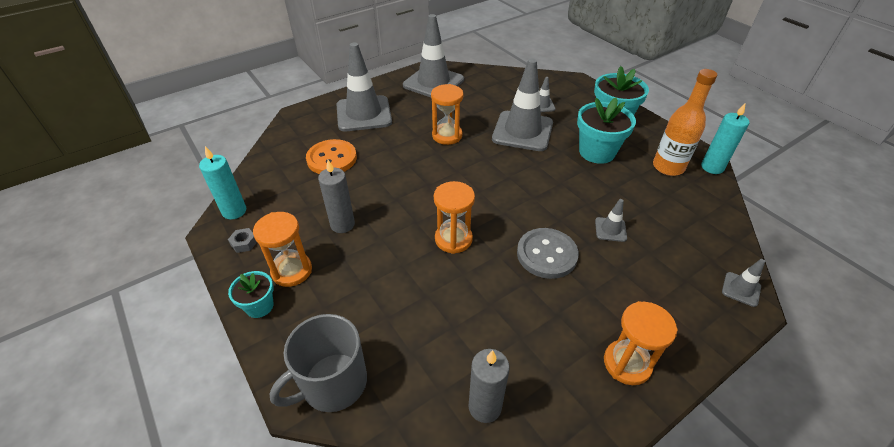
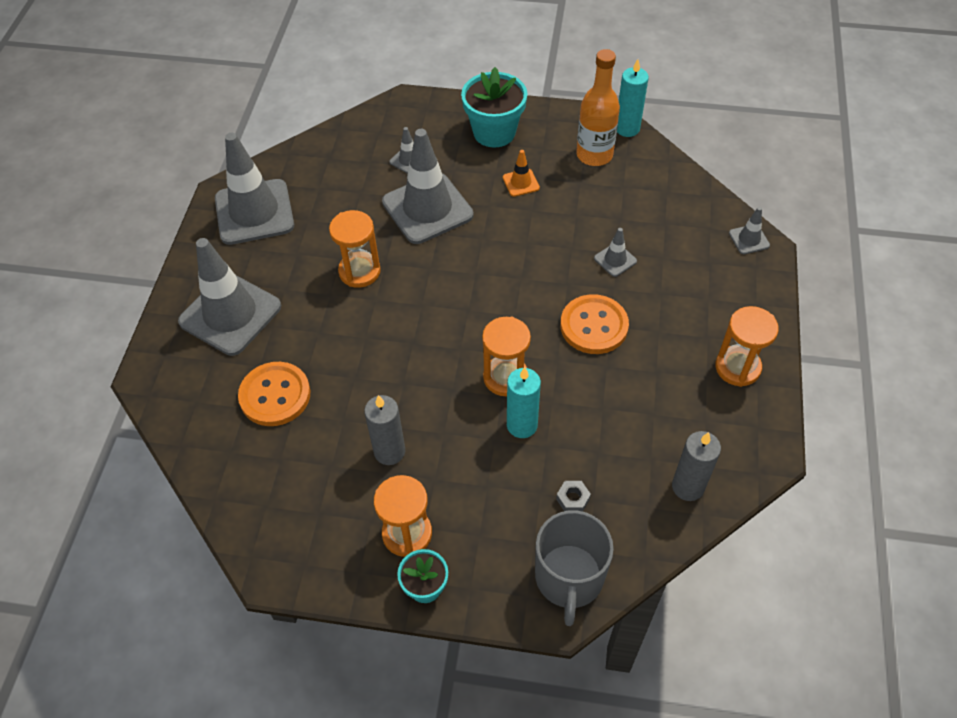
camera: 45 degrees left, 10 degrees up
(234, 211) = (258, 537): turquoise candle -> turquoise candle (522, 425)
(244, 243) = (321, 554): grey nut -> grey nut (573, 499)
(546, 254) = (594, 326): grey button -> orange button
(597, 152) = (521, 183): turquoise flower pot -> orange traffic cone

